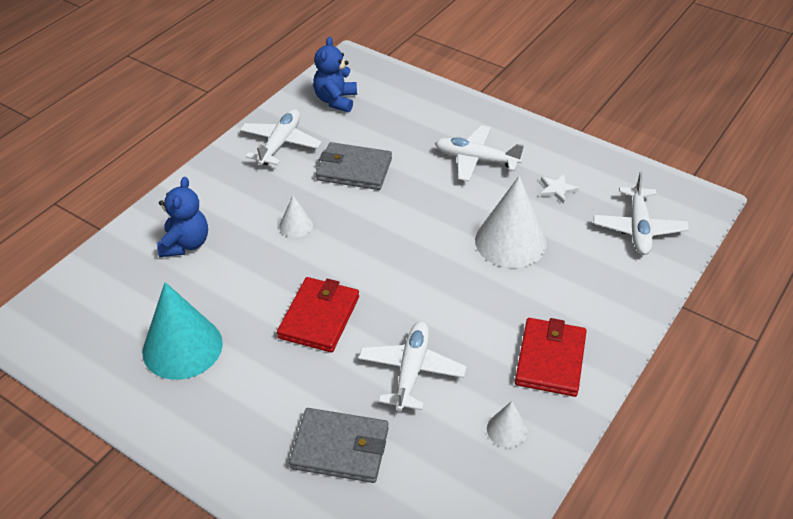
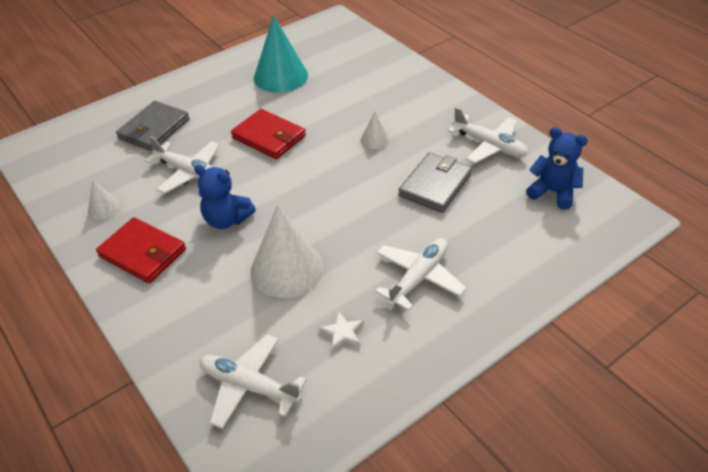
camera: 110 degrees right, 0 degrees up
(185, 244) = (380, 85): blue teddy bear -> blue teddy bear (226, 220)

